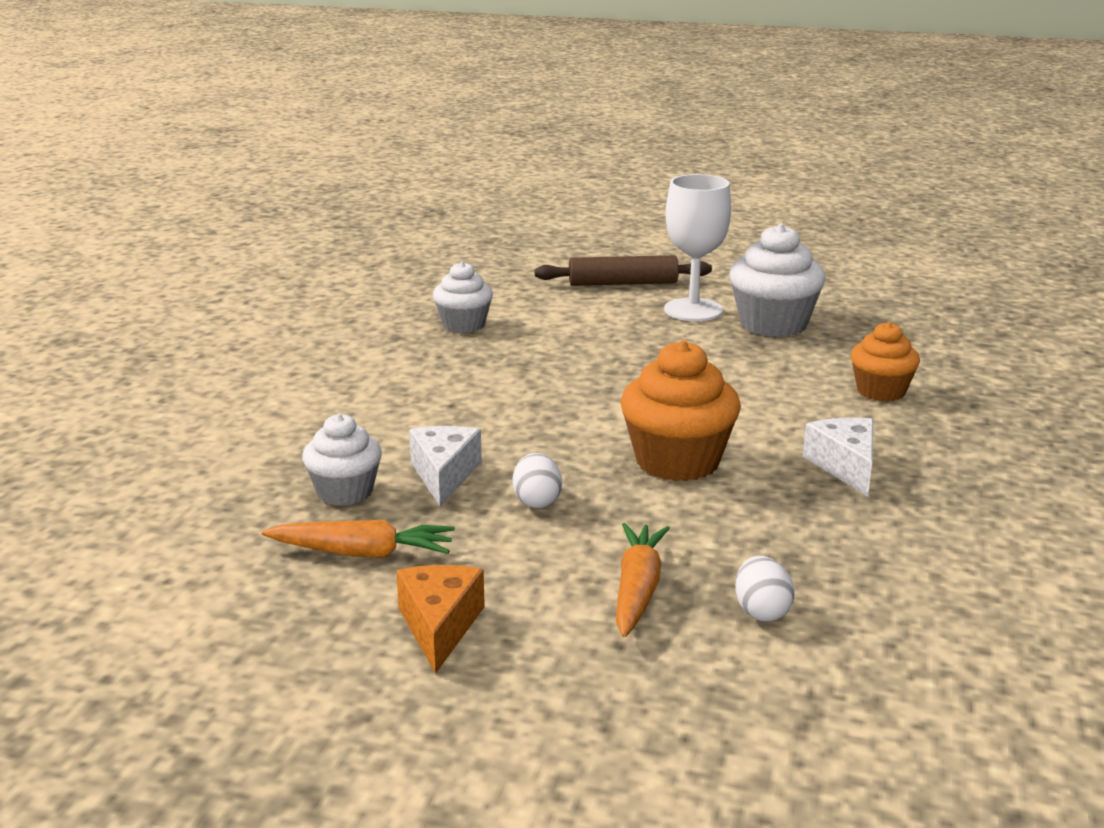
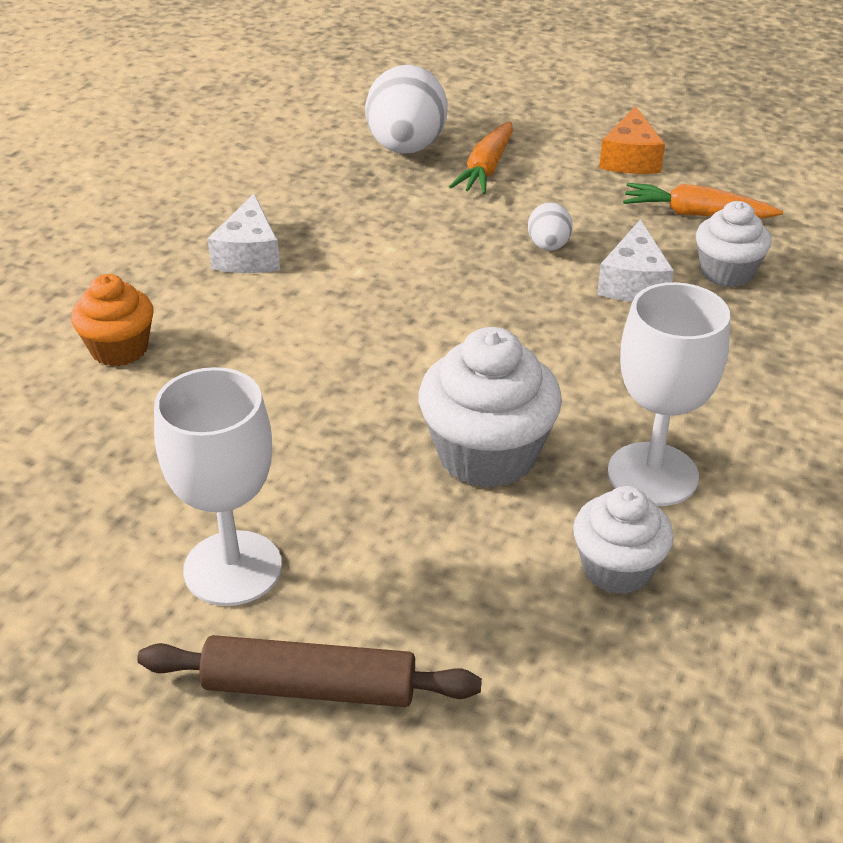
camera: 170 degrees left, 15 degrees up
(438, 360) = (652, 474): none -> white goblet
(677, 461) = (404, 275): orange cupcake -> none
(761, 611) = (406, 148): white egg -> white egg, size x2.06
(773, 324) = (137, 508): white cupcake -> white cupcake (487, 455)

